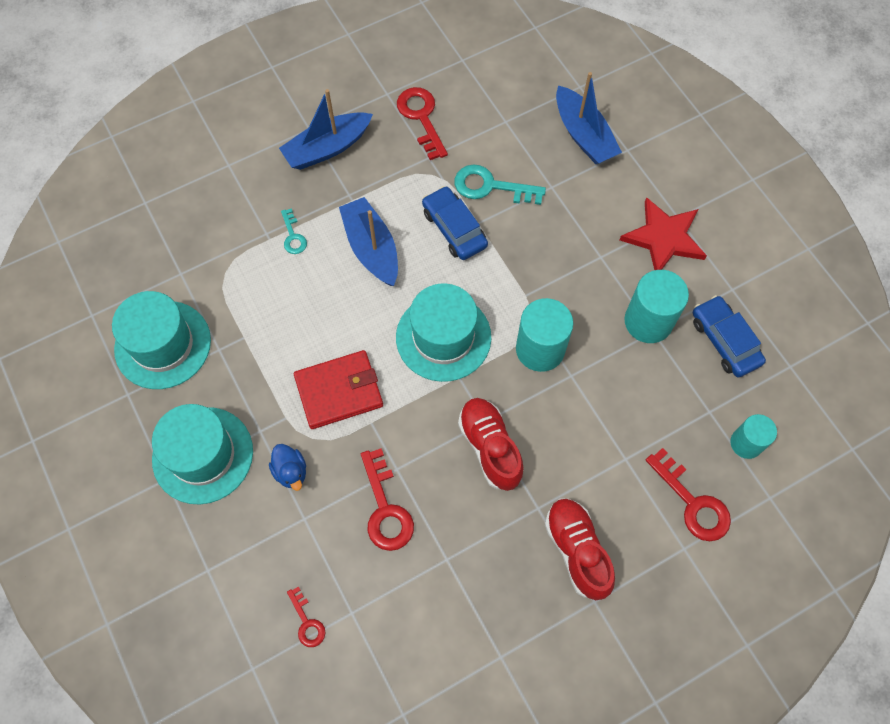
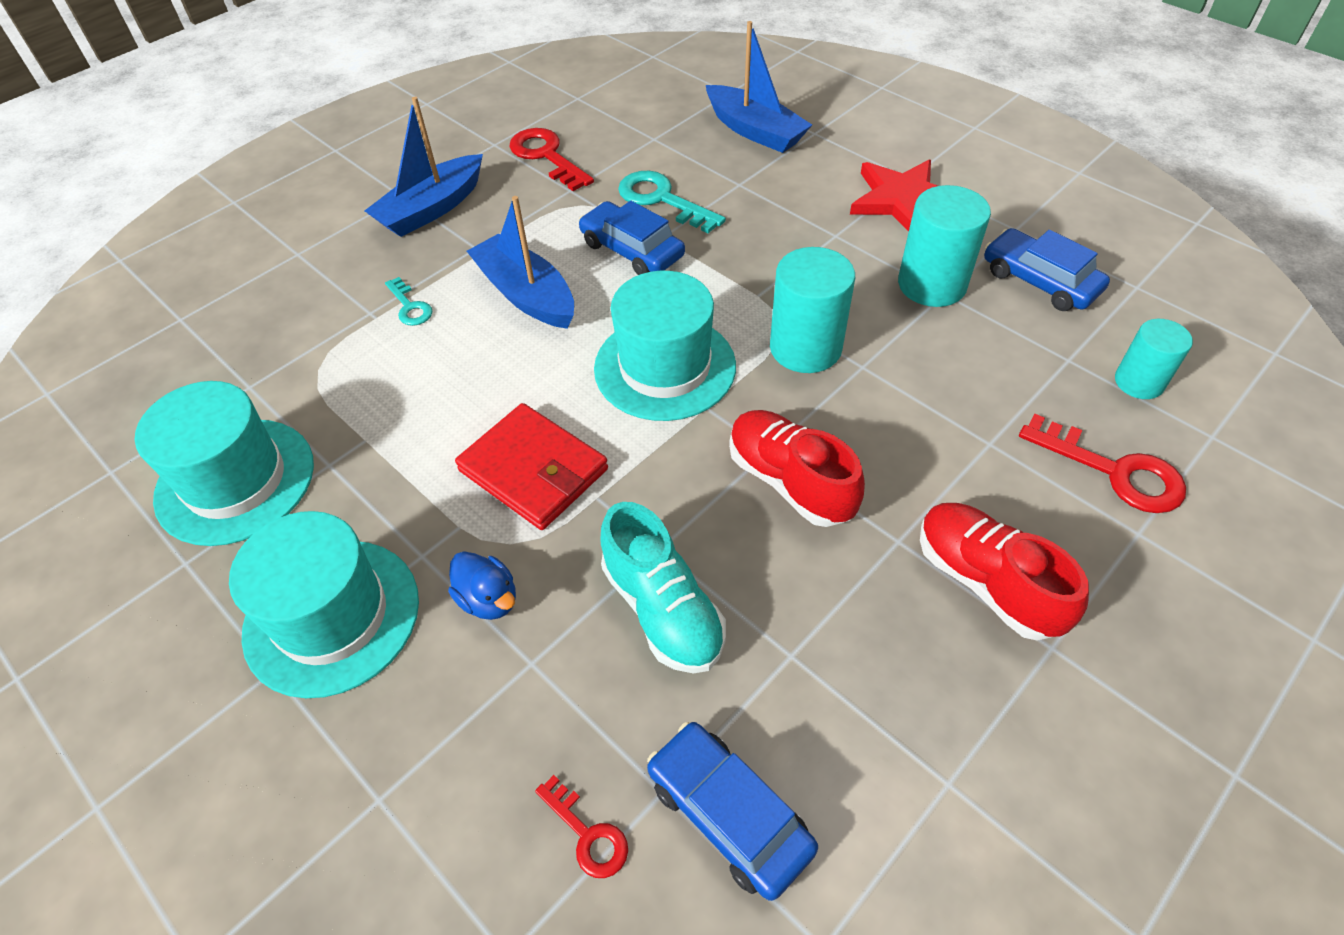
camera: 15 degrees left, 15 degrees down
(339, 391) = (533, 470): red wallet -> red wallet turned 75 degrees clockwise
(381, 635) = (729, 814): none -> blue car
(385, 509) = (662, 609): red key -> turquoise shoe
(490, 186) = (662, 200): turquoise key -> turquoise key turned 45 degrees clockwise

